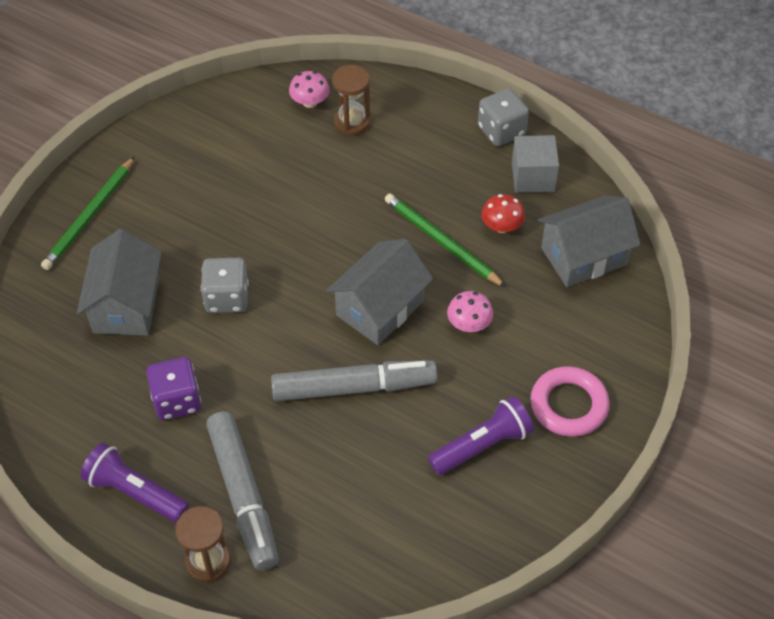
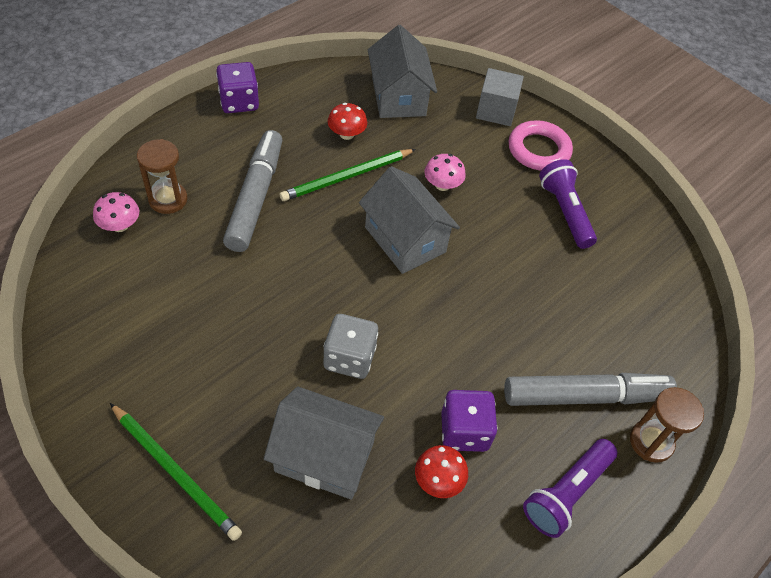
camera: 80 degrees left, 0 degrees up
(124, 390) = (438, 480): none -> red mushroom
(354, 387) = (486, 281): grey marker -> grey marker (255, 197)
(501, 131) = (239, 102): grey dice -> purple dice
(533, 177) = (302, 99): grey cube -> grey cube (496, 111)

